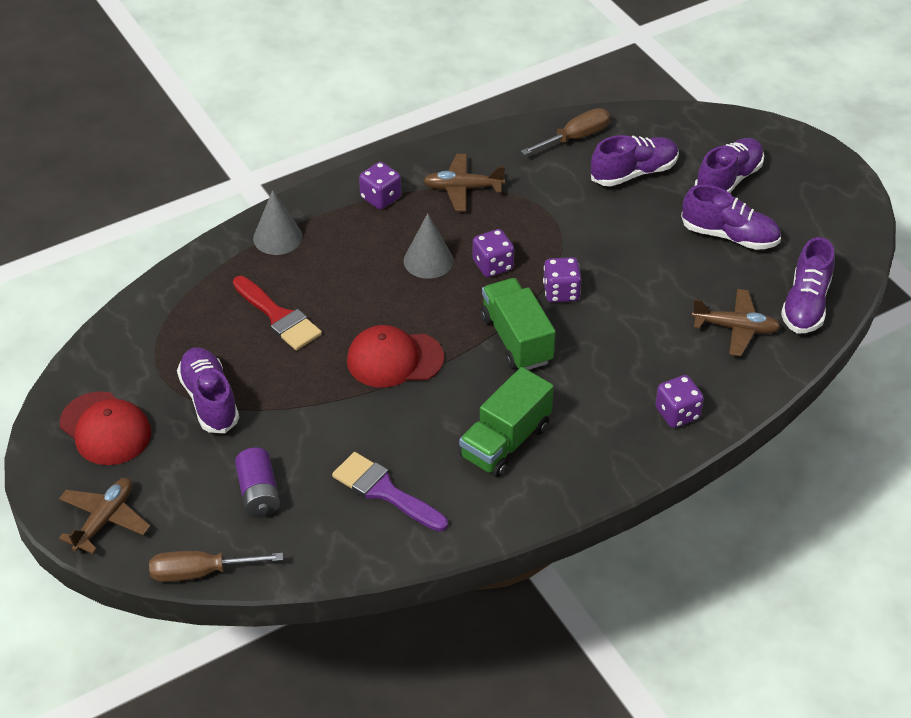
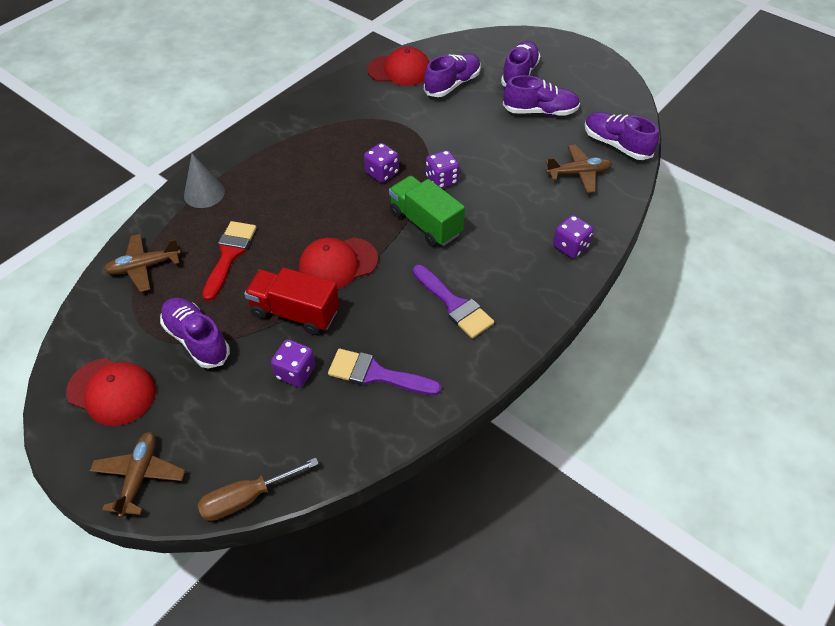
camera: 20 degrees left, 5 degrees up
(259, 493) = (271, 409): purple battery -> none
(278, 317) = (229, 255): red brush -> red brush turned 105 degrees counterclockwise
(324, 400) = (295, 313): none -> red truck
(380, 198) = (274, 144): purple dice -> purple dice (295, 372)
(428, 260) = (331, 181): grey cone -> none
(462, 188) = (334, 123): brown plane -> brown plane (144, 267)
(505, 441) = (454, 305): green truck -> purple brush
(575, 138) = (399, 70): brown screwdriver -> red cap
(806, 304) = (616, 145): purple shoe -> purple shoe turned 135 degrees clockwise

